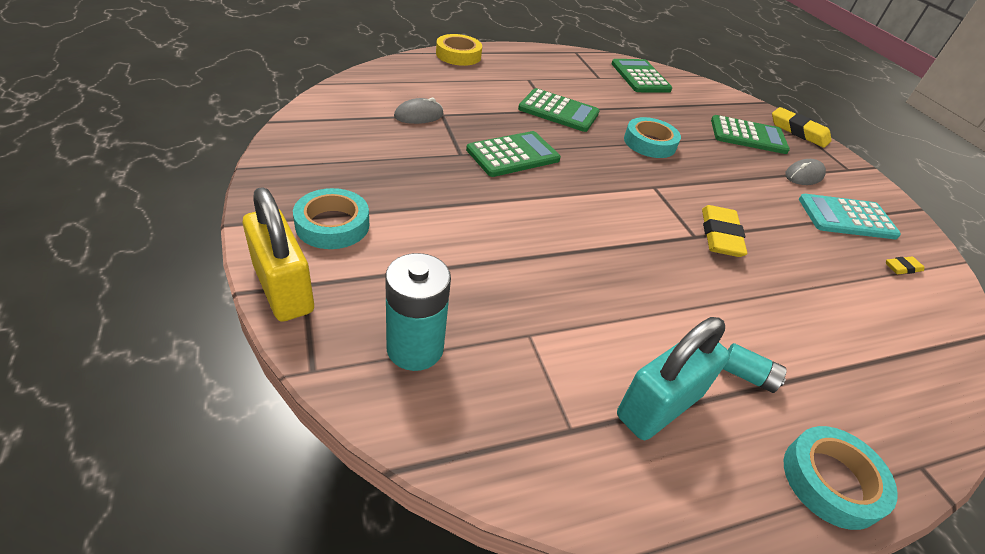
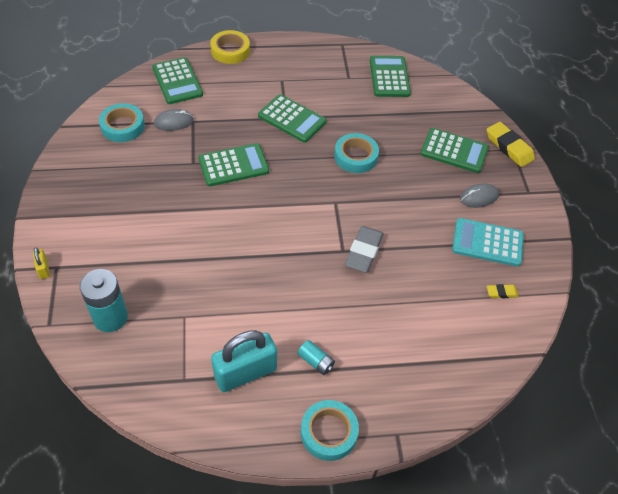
camera: 15 degrees right, 10 degrees up
(283, 289) = (43, 269): yellow padlock -> yellow padlock, size x0.44
(332, 225) = (84, 222): turquoise tape -> turquoise tape (123, 126)
(408, 79) = (177, 81): none -> green calculator
(720, 235) = (363, 252): yellow eraser -> grey eraser

